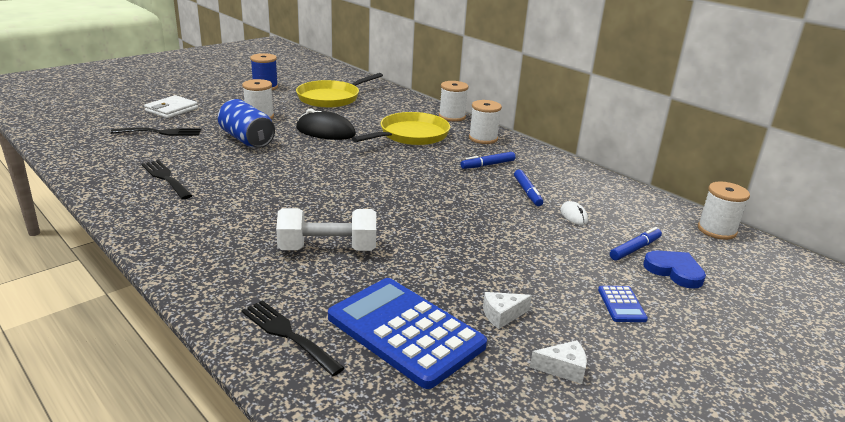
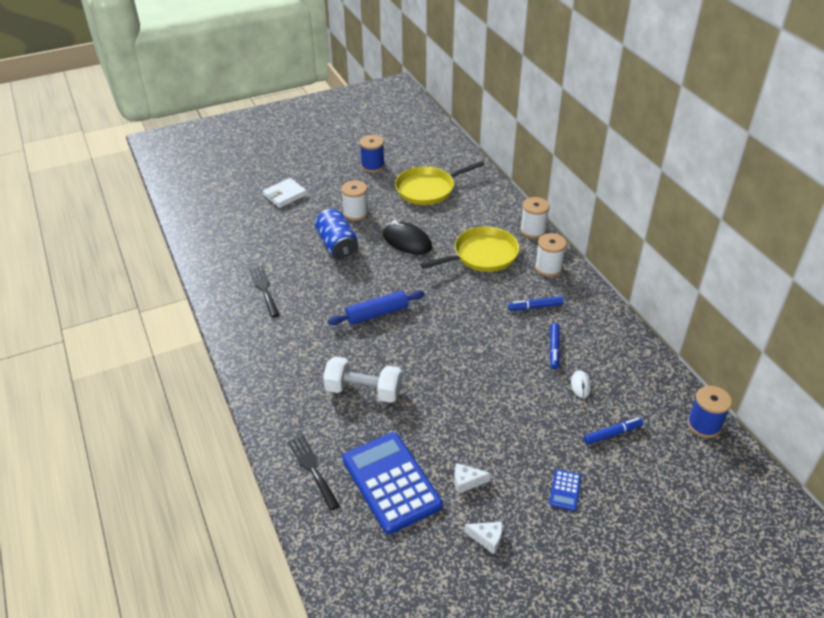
camera: 20 degrees right, 15 degrees up
(161, 132) = (271, 228): black fork -> none
(316, 185) = (377, 314): none -> blue rolling pin
(674, 271) = (632, 464): blue heart -> none
(716, 230) = (704, 425): white spool -> blue spool

